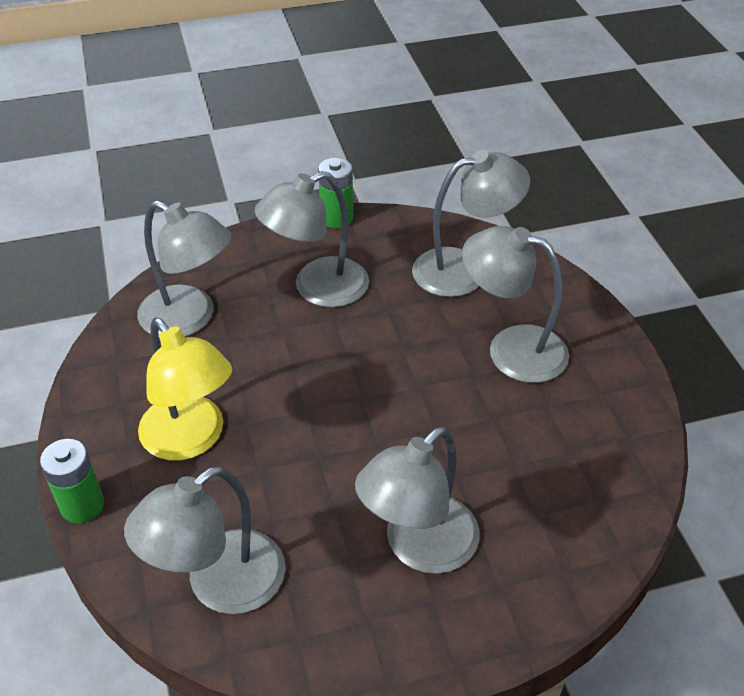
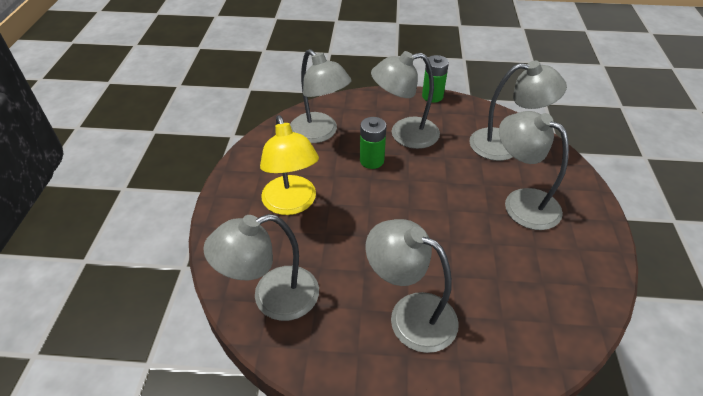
camera: 20 degrees right, 0 degrees up
(82, 505) = (213, 224): green battery -> green battery (372, 160)
(419, 547) = (410, 314): grey lamp -> grey lamp turned 60 degrees clockwise

